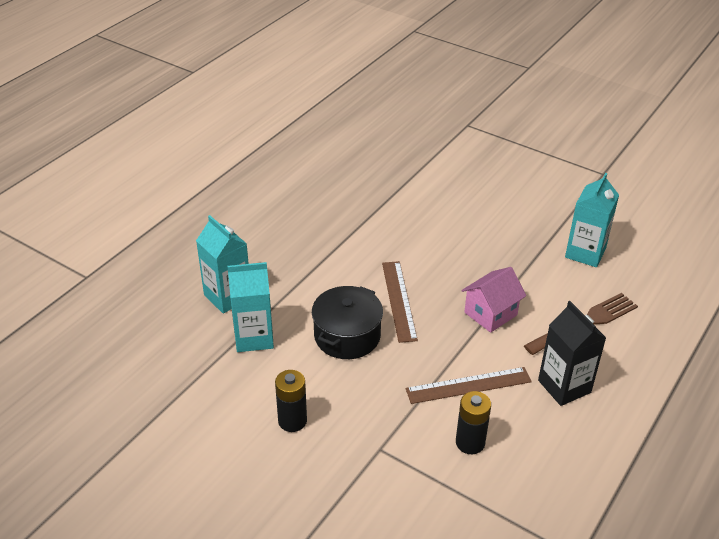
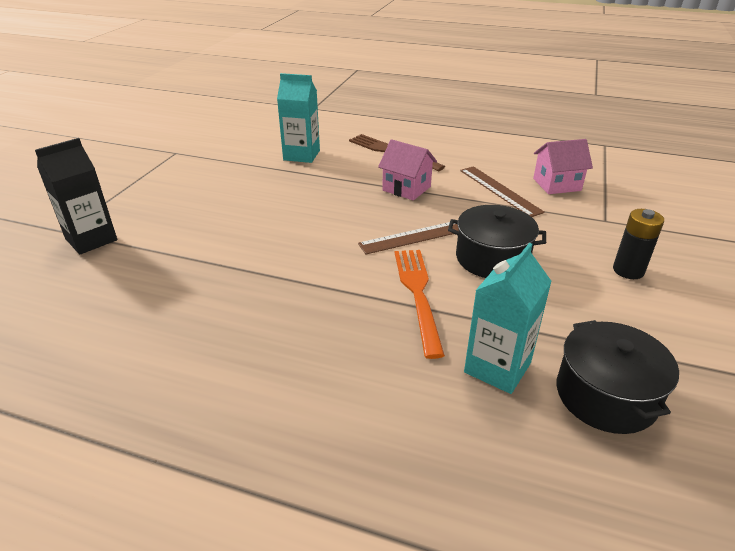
camera: 105 degrees left, 5 degrees down
(178, 338) = (605, 395): none -> black pot
(254, 337) = (547, 324): turquoise carton -> none
(319, 279) = (417, 293): none -> orange fork
(470, 443) = (556, 184): black battery -> pink house
(564, 386) = (466, 156): black carton -> black carton (91, 239)

